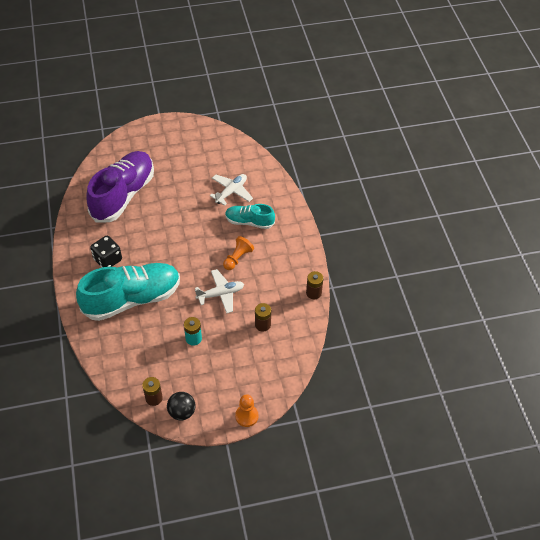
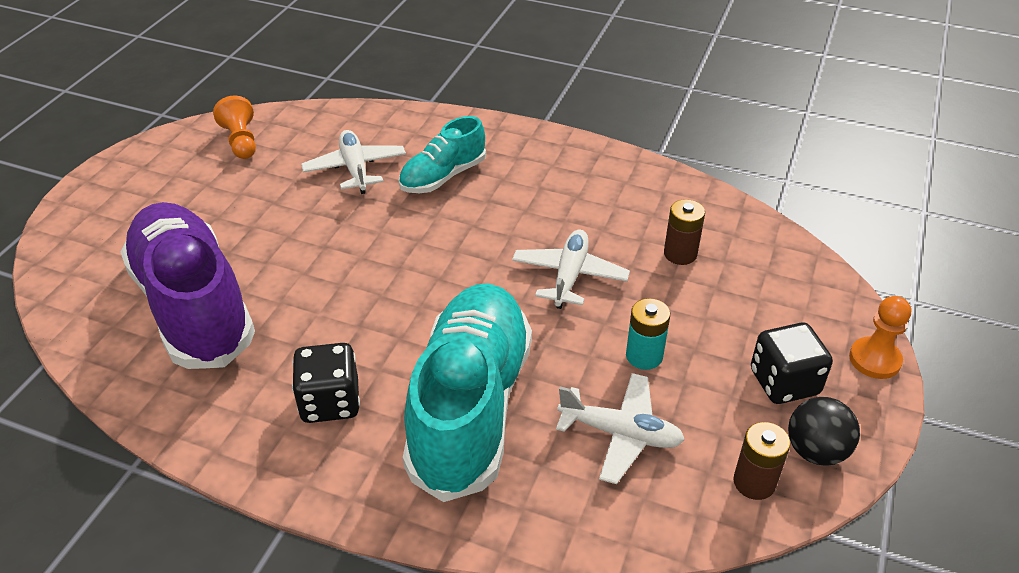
camera: 55 degrees left, 10 degrees down
(149, 348) = (620, 434): none -> white plane
(211, 389) = (784, 382): none -> black dice
(237, 258) = (507, 222): orange pawn -> orange pawn (241, 141)
(313, 293) = (658, 172): brown battery -> none

